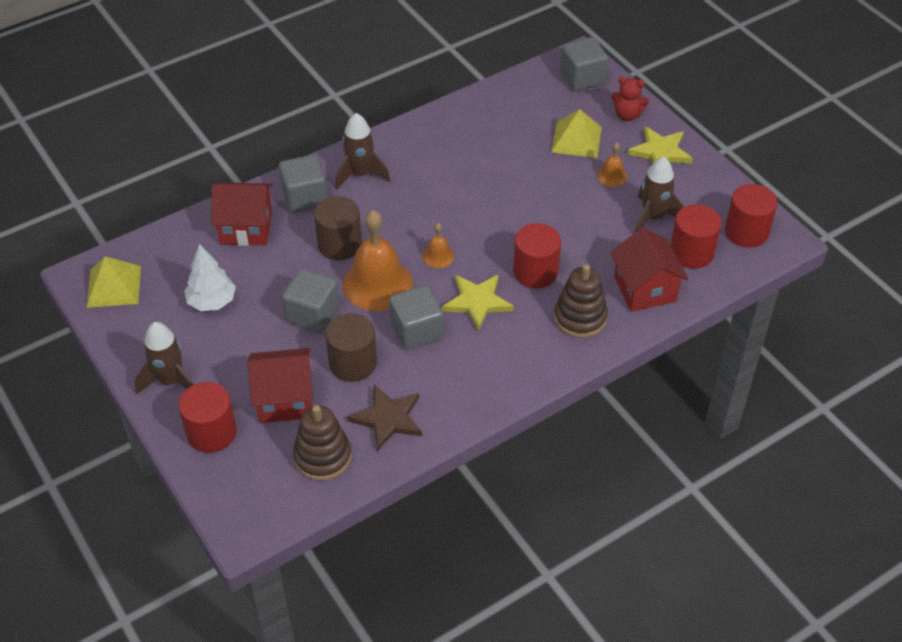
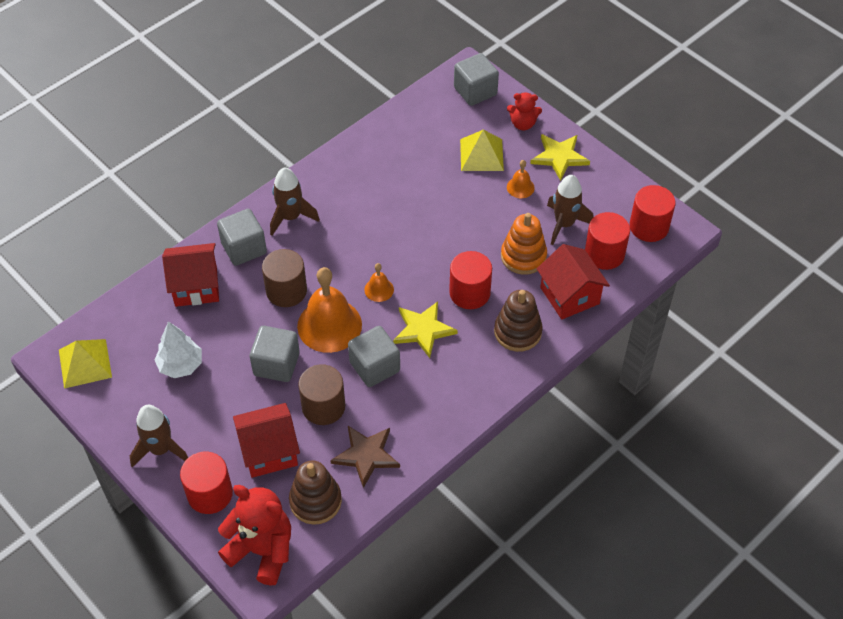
camera: 10 degrees left, 5 degrees up
(253, 498) = (262, 550): none -> red teddy bear
(601, 244) = (523, 256): none -> orange stacking toy

